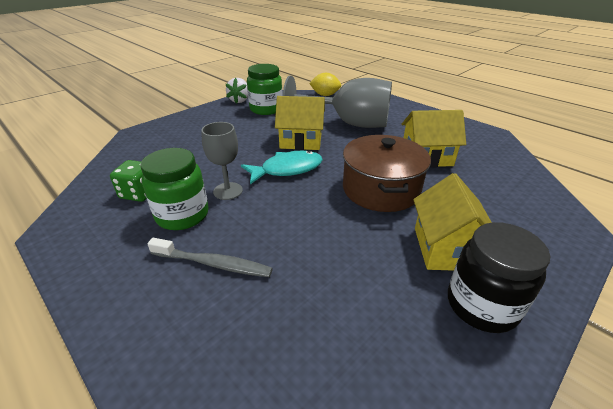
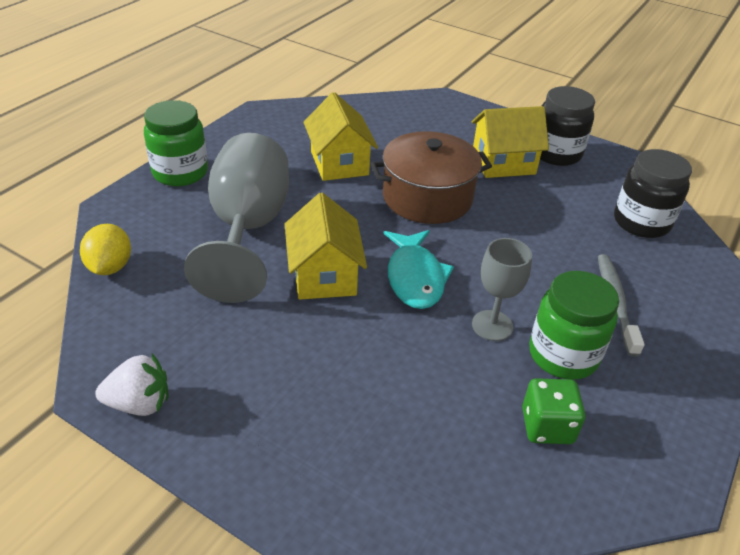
camera: 105 degrees left, 5 degrees up
(266, 109) = (192, 344): green jar -> green jar (180, 172)
(287, 169) = (415, 277): turquoise fish -> turquoise fish turned 150 degrees counterclockwise
(325, 342) = (641, 222): none -> black jar

